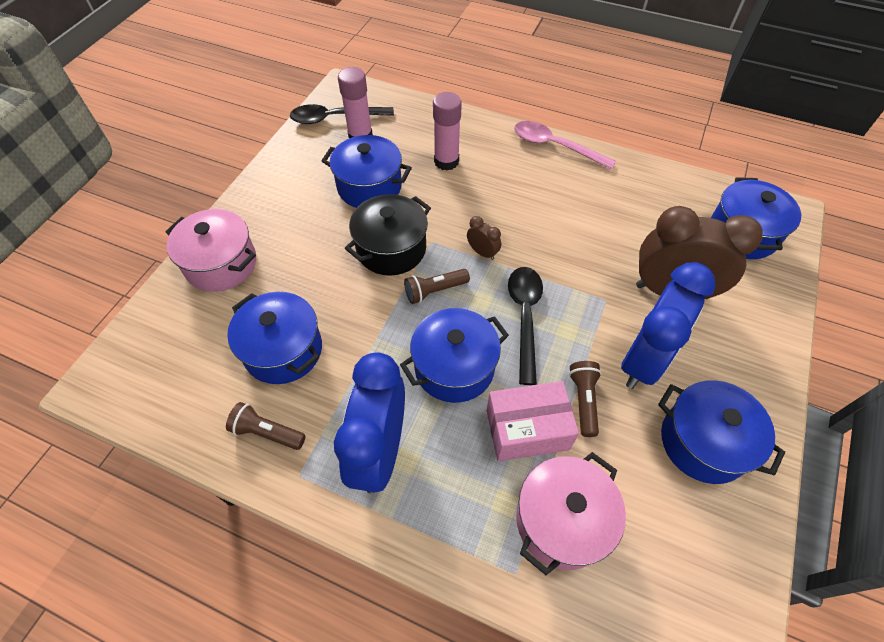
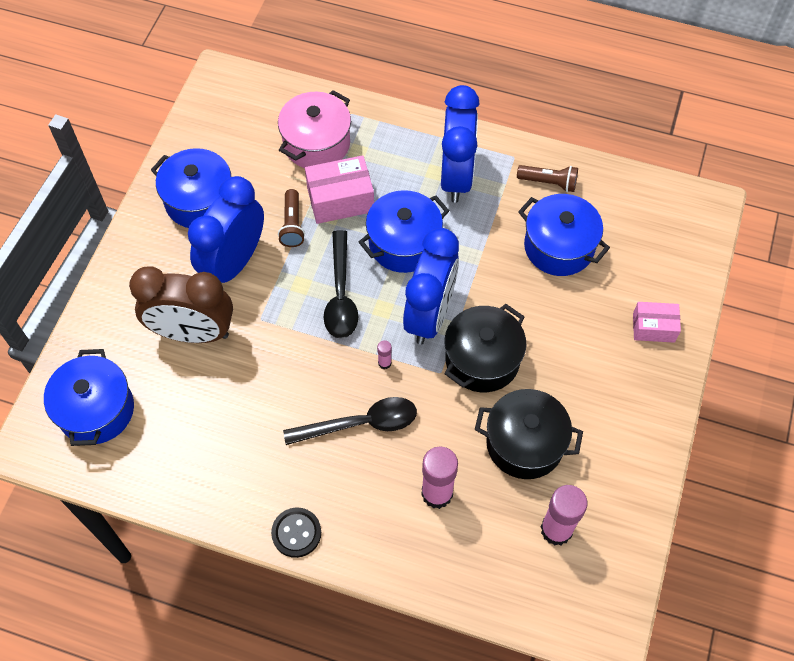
camera: 175 degrees right, 5 degrees up
(221, 264) = (653, 328): pink pot -> pink box
(335, 118) = (600, 563): black spoon -> black spoon (360, 424)
(369, 187) = (524, 443): blue pot -> black pot
(435, 291) = (430, 315): brown flashlight -> blue clock
(482, 252) = (384, 363): brown clock -> pink glue stick
(555, 146) = (296, 533): pink spoon -> black button

